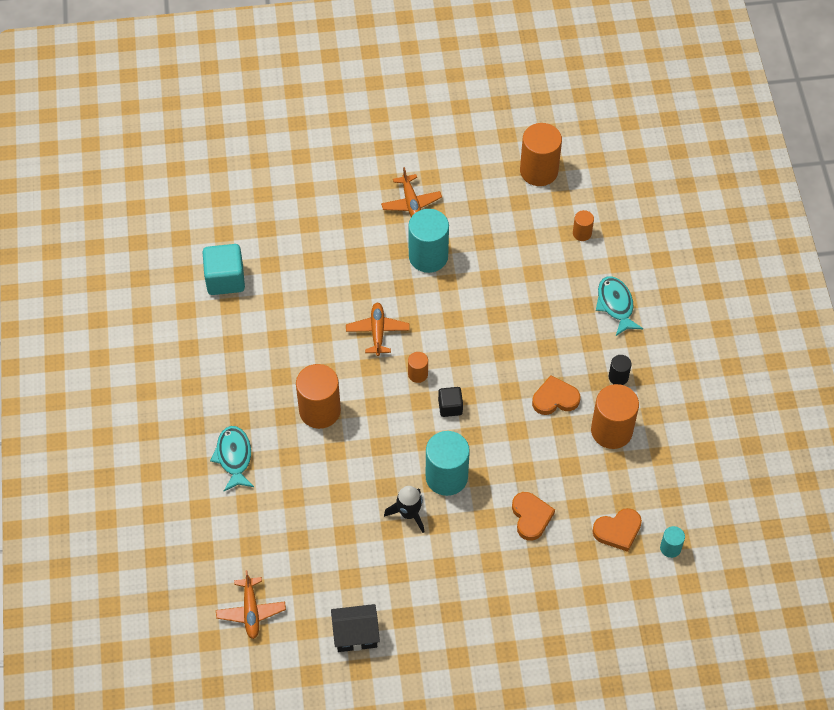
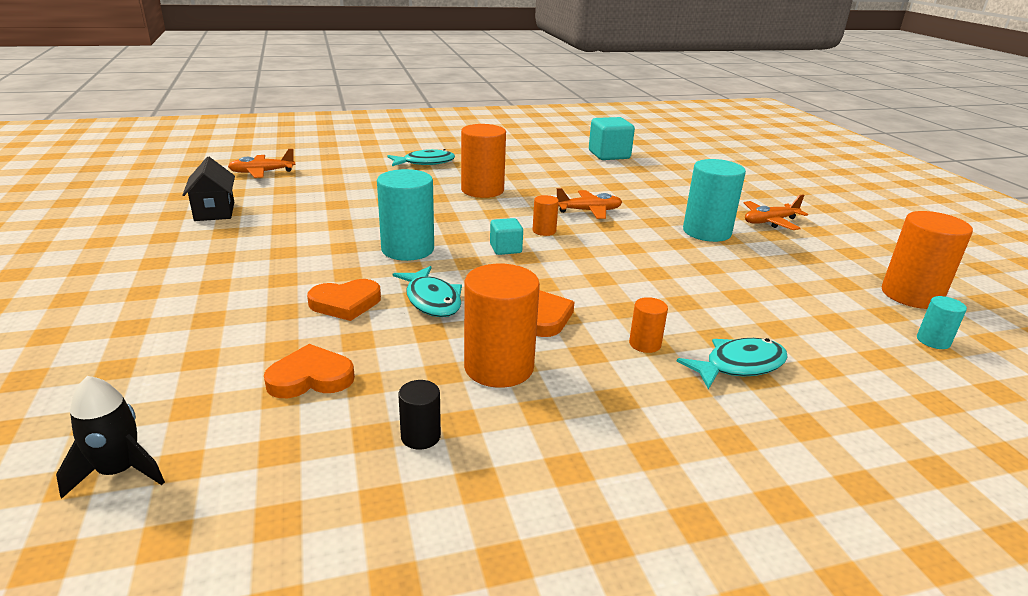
camera: 80 degrees right, 30 degrees down
(409, 513) = (359, 231): black rocket -> black rocket (119, 471)
(450, 407) = (505, 249): black cube -> turquoise cube
(529, 463) = (432, 300): none -> turquoise fish
(582, 233) = (844, 331): orange cylinder -> orange cylinder (645, 344)
(618, 377) = (602, 371): black cylinder -> black cylinder (420, 436)
(618, 531) = (310, 378): orange heart -> orange heart turned 105 degrees clockwise
(670, 548) = (263, 438): turquoise cylinder -> turquoise cylinder (933, 341)

